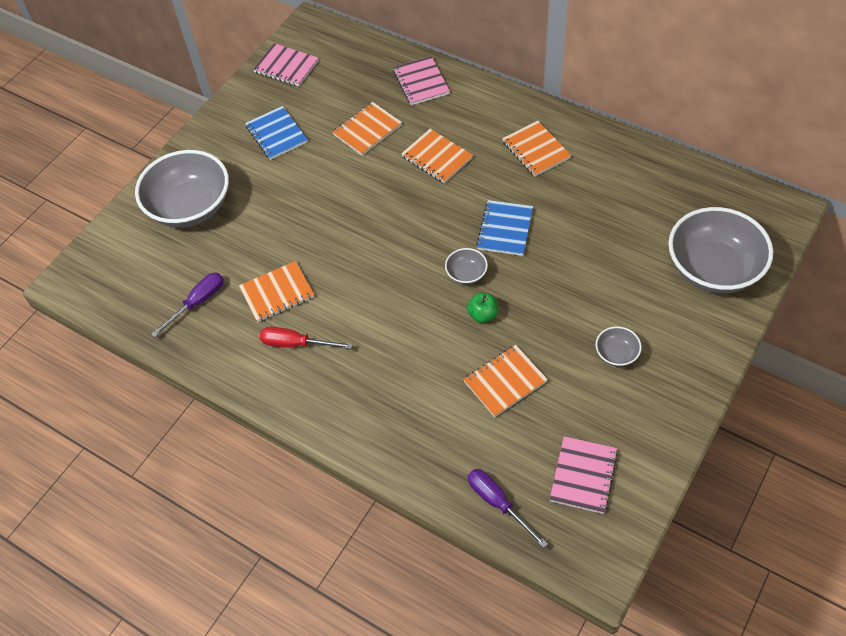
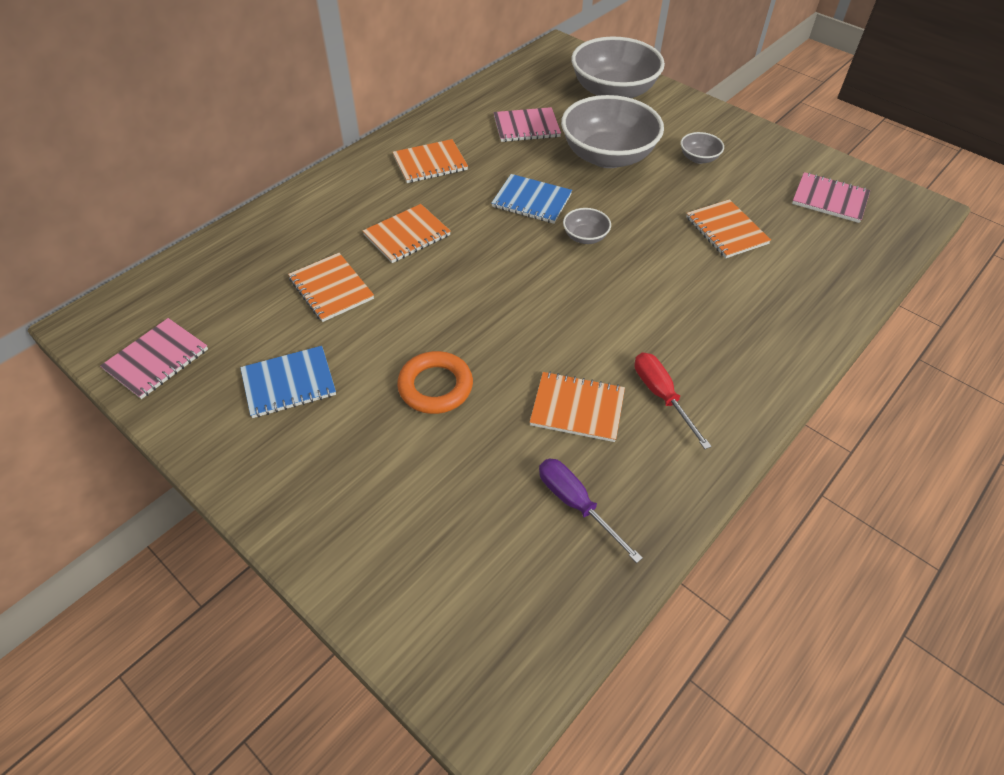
camera: 85 degrees left, 5 degrees down
(190, 207) = (387, 504): grey bowl -> grey bowl (607, 156)
(277, 293) = (577, 408): orange notebook -> orange notebook turned 60 degrees counterclockwise
(285, 209) = (435, 386): none -> orange ring
(296, 344) = (661, 396): red screwdriver -> red screwdriver turned 135 degrees clockwise
(421, 82) = (276, 231): pink notebook -> pink notebook (526, 127)
(483, 315) = (641, 233): green apple -> none
(498, 503) = (865, 256): purple screwdriver -> none

